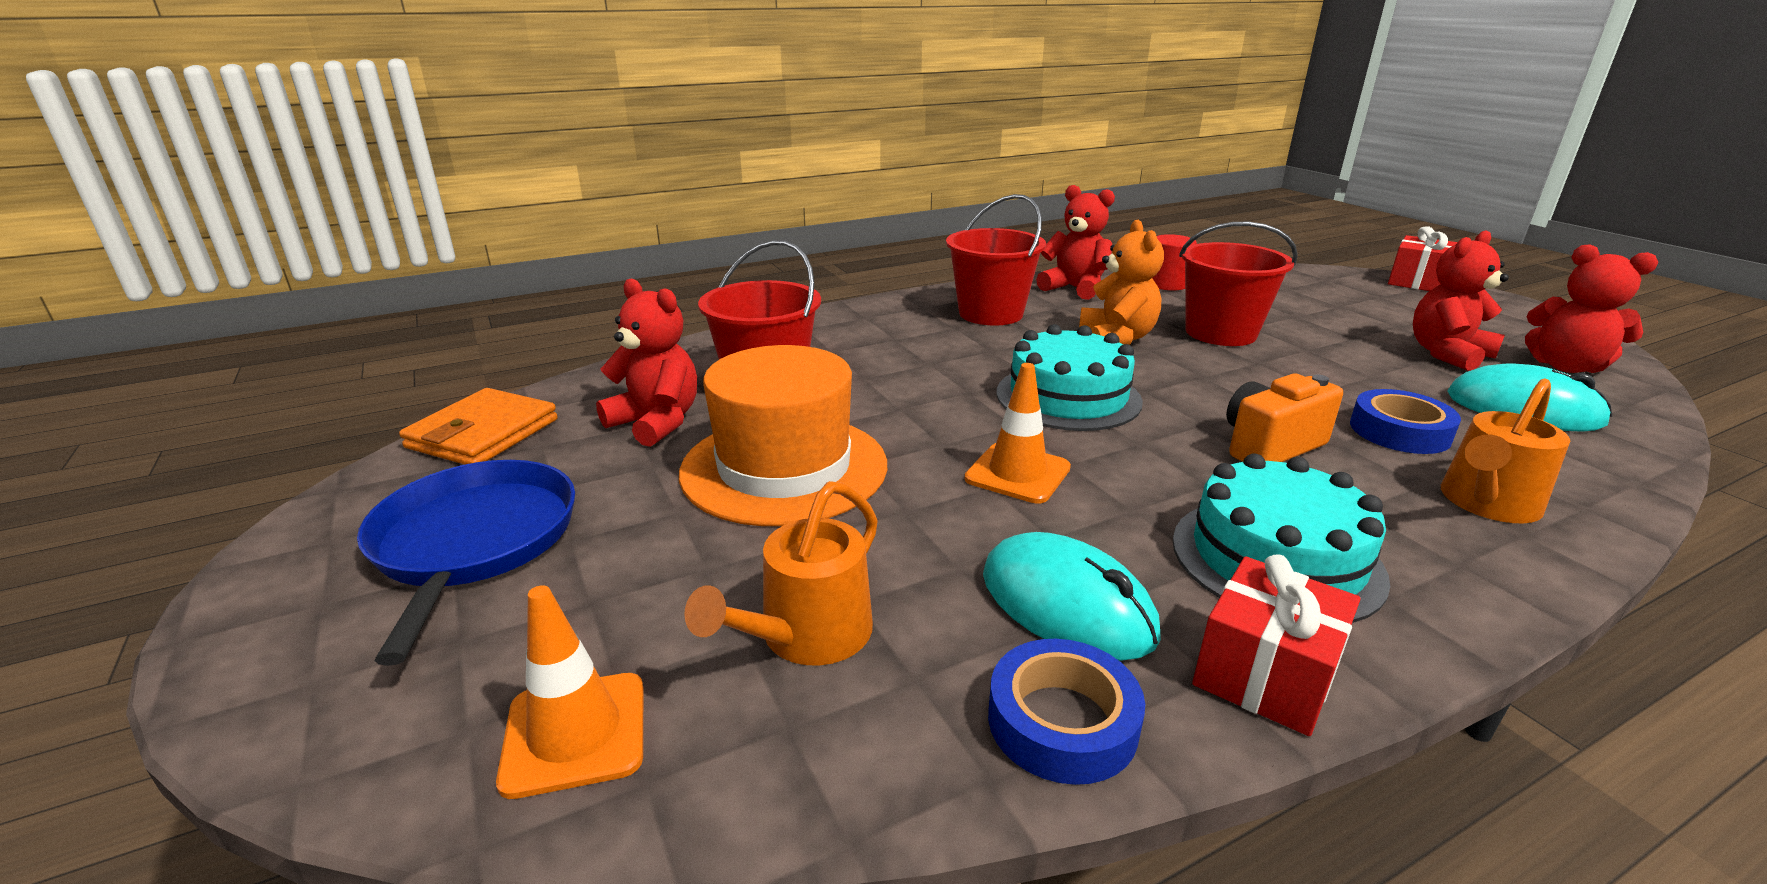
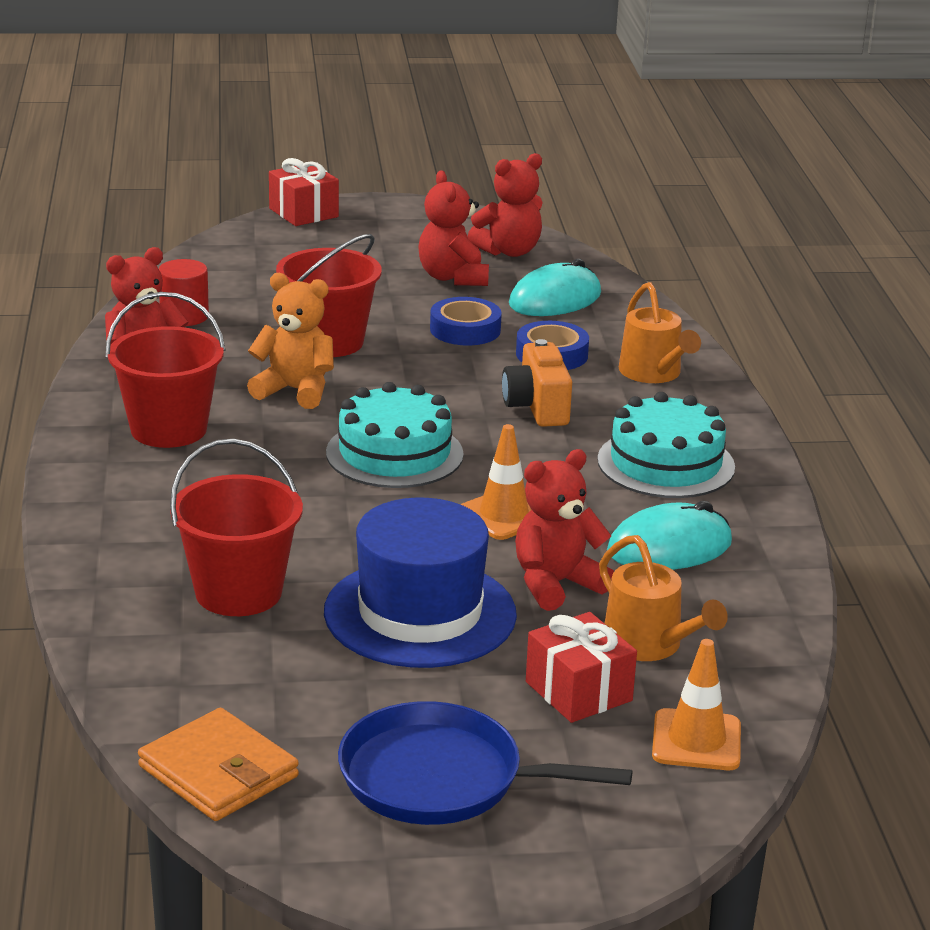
camera: 70 degrees left, 0 degrees up
(656, 422) = (276, 666): red teddy bear -> red teddy bear (556, 584)
(784, 468) = (420, 613): orange hat -> blue hat
(1062, 722) = (764, 581): blue tape -> blue tape (465, 330)
(1265, 674) = (760, 510): red gift -> red gift (578, 691)

